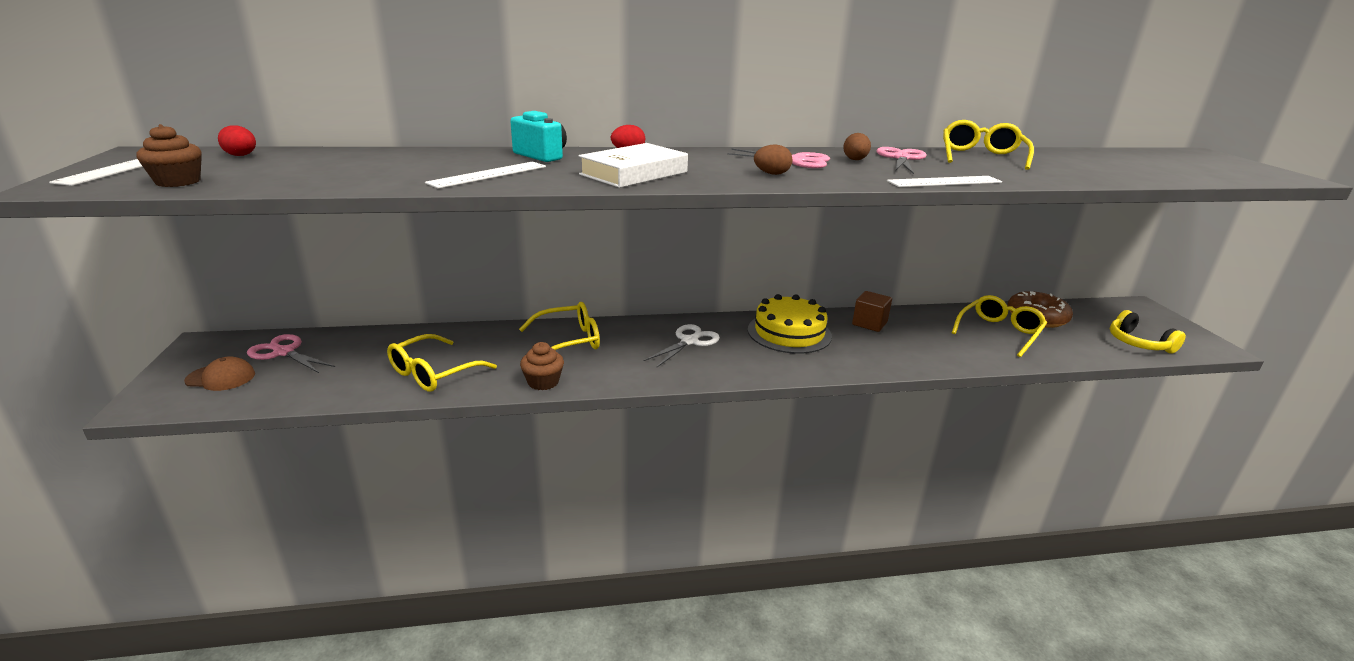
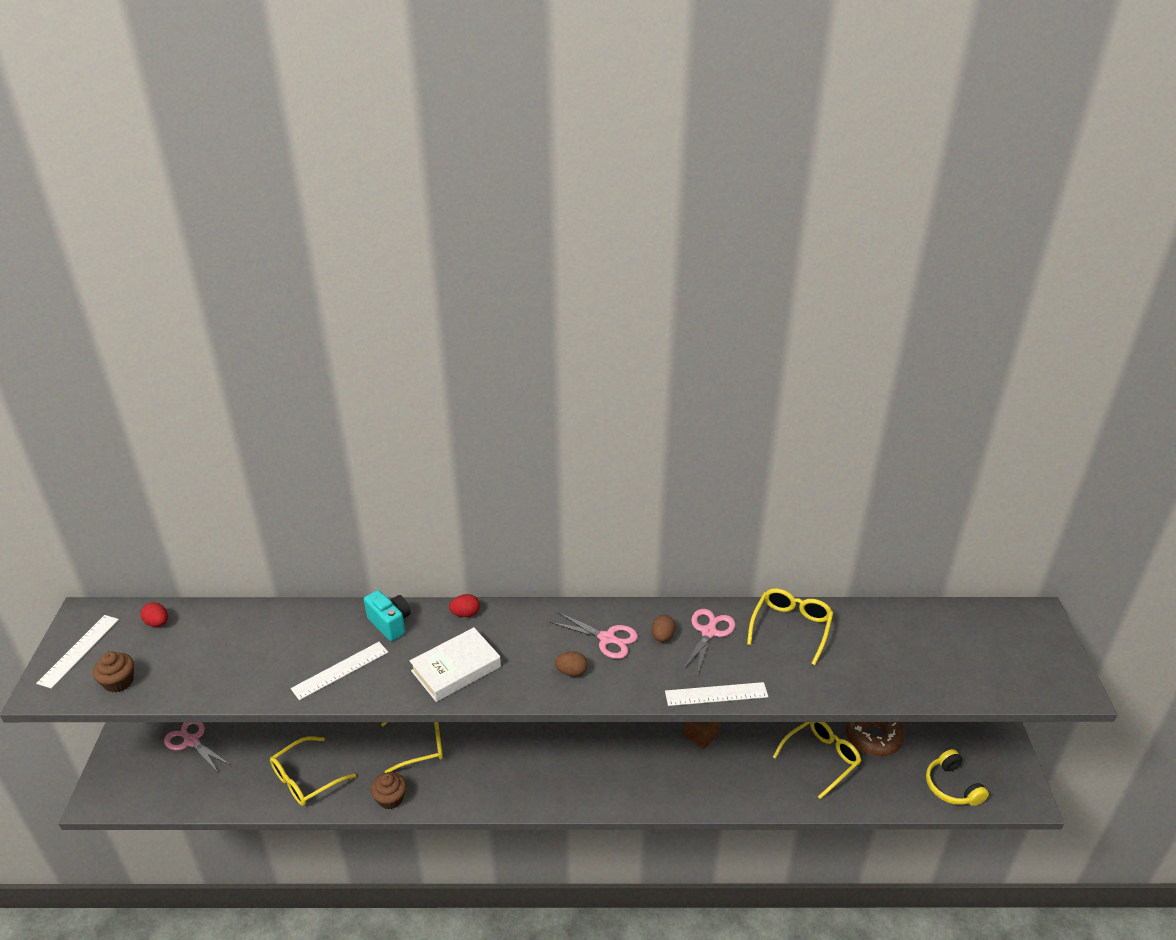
camera: 10 degrees right, 10 degrees up
(221, 377) = (146, 771): brown cap -> none
(689, 341) = (525, 751): white scissors -> none
(789, 332) = (619, 744): yellow cake -> none

